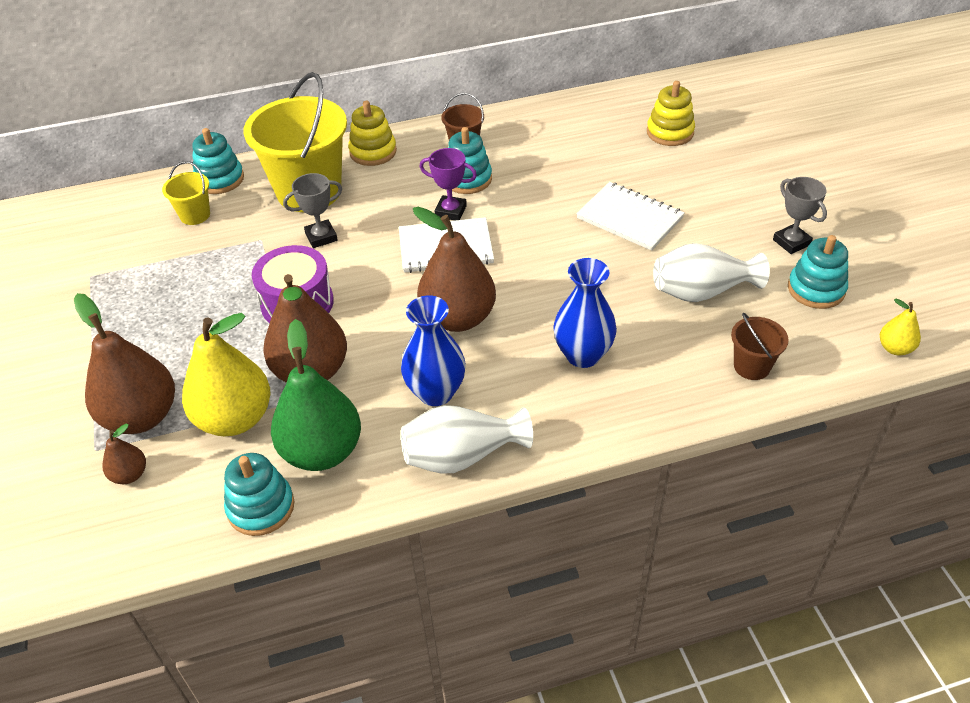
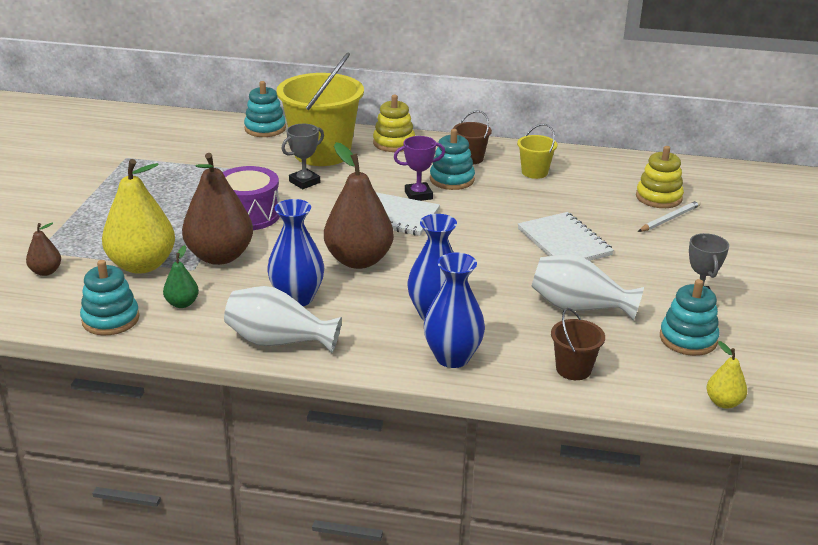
camera: 25 degrees right, 15 degrees down
(141, 416) = (84, 243): brown pear -> none
(195, 215) = (228, 144): yellow bucket -> yellow bucket (534, 172)
(321, 237) = (304, 182): grey trophy -> grey trophy turned 45 degrees counterclockwise
(322, 451) = (182, 303): green pear -> green pear, size x0.47
(450, 211) = (418, 195): purple trophy -> purple trophy turned 60 degrees counterclockwise
(639, 400) = (452, 357): none -> blue vase
(698, 155) = (669, 219): none -> white pencil

